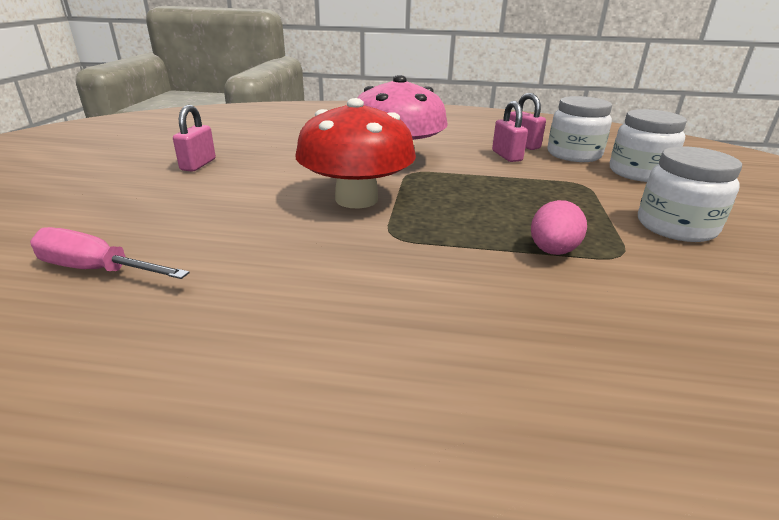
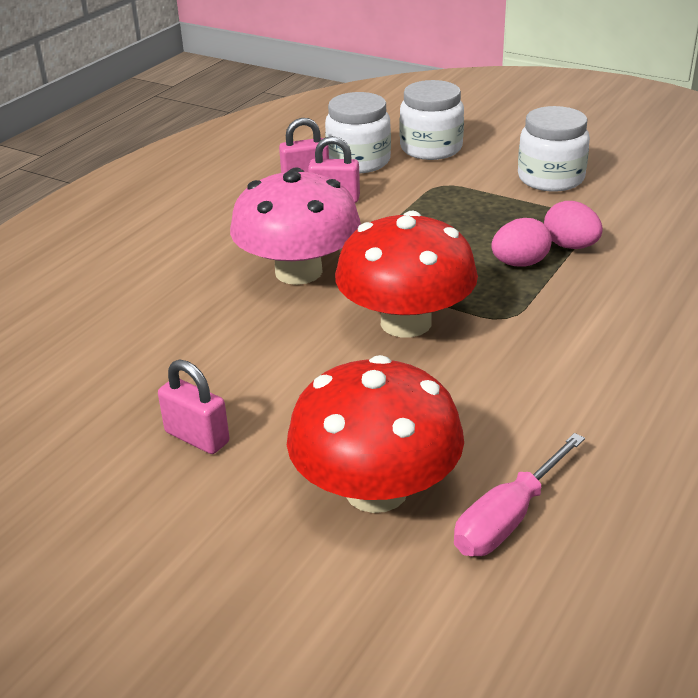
camera: 65 degrees left, 5 degrees up
(141, 217) = (376, 490): none -> red mushroom
(490, 230) = (519, 263): none -> pink egg

